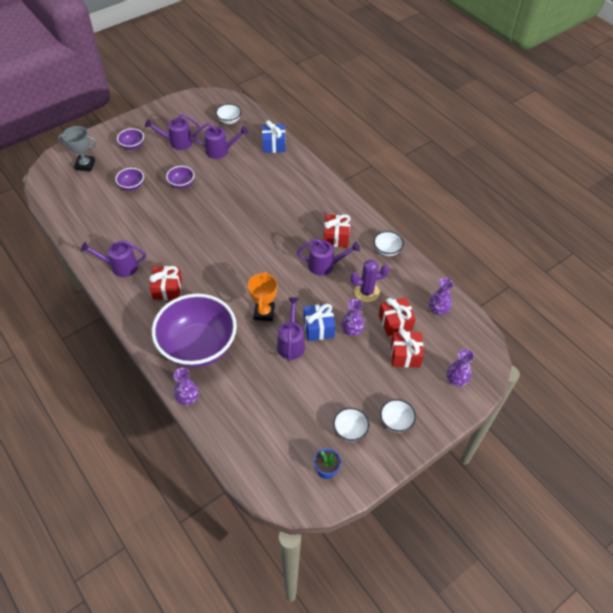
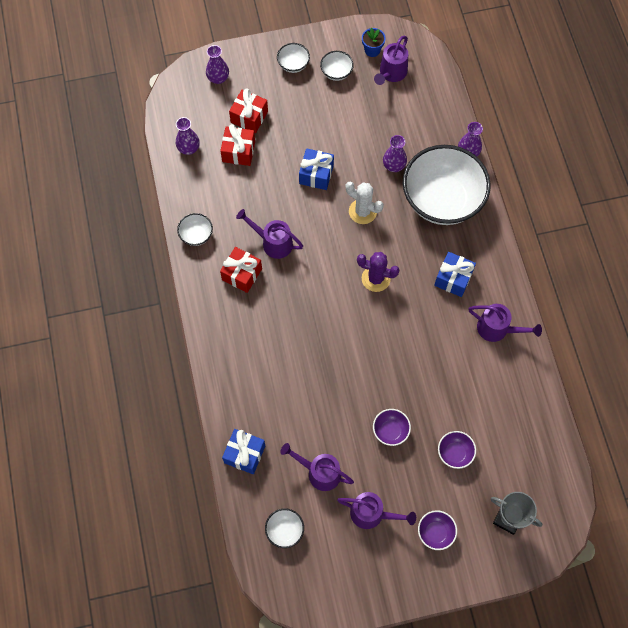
camera: 155 degrees left, 15 degrees up
(167, 289) = (453, 279): red gift -> blue gift
(198, 346) = (442, 200): purple bowl -> white bowl
(264, 313) = (362, 211): orange trophy -> white cactus
(291, 343) = (350, 169): purple watering can -> purple watering can (391, 74)
(351, 331) = (285, 159): purple vase -> purple vase (394, 165)
(367, 292) = (247, 194): purple cactus -> purple cactus (376, 278)

